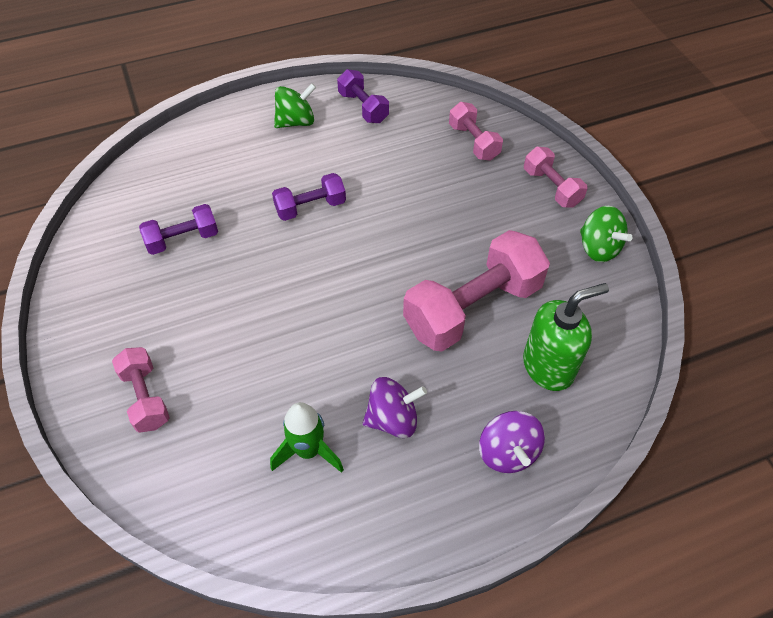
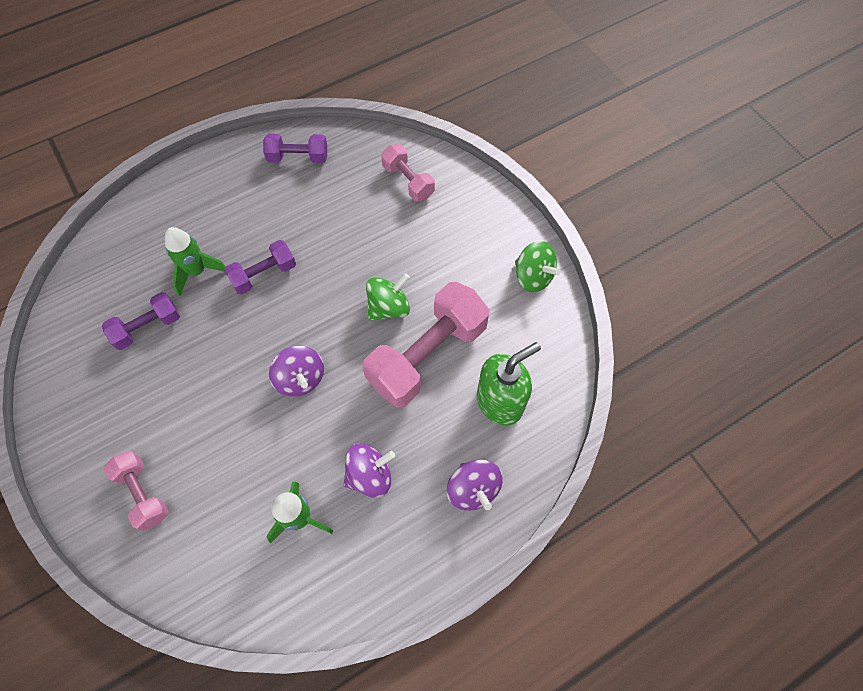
camera: 10 degrees left, 10 degrees up
(243, 195) = (197, 272): none -> green rocket
(296, 122) = (235, 183): green spinning top -> green spinning top (389, 307)
(332, 310) = (300, 379): none -> purple spinning top
(363, 107) = (298, 157): purple dumbbell -> purple dumbbell turned 45 degrees counterclockwise
(551, 187) = (485, 220): pink dumbbell -> none

